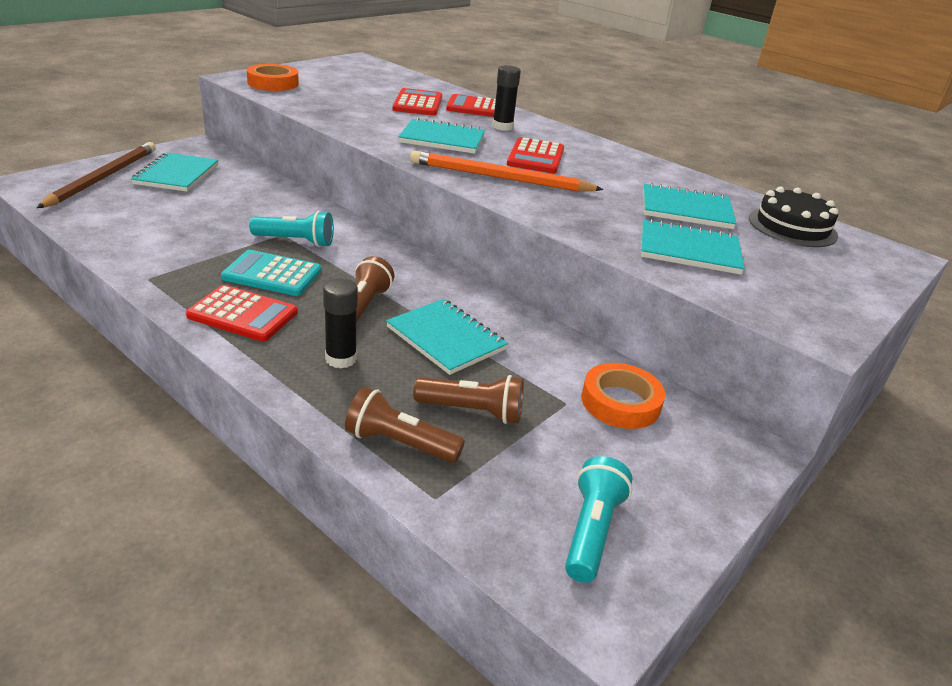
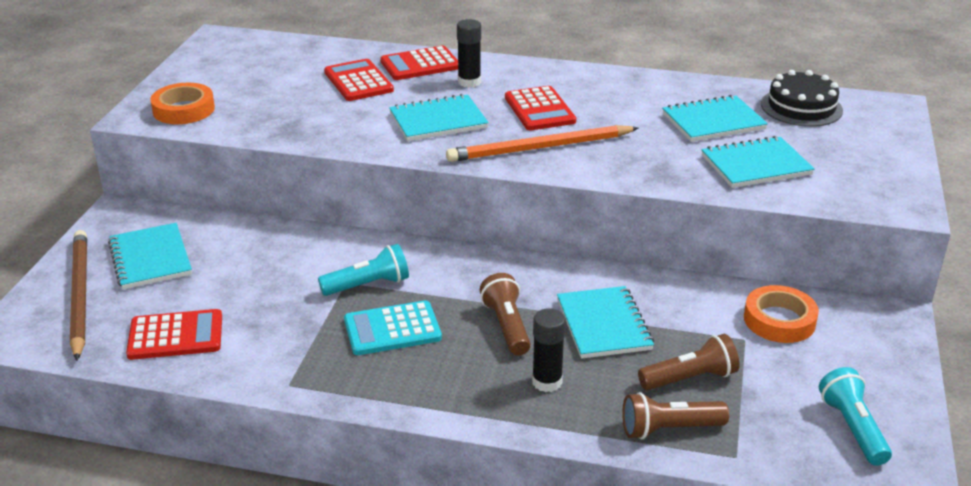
camera: 25 degrees left, 0 degrees up
(243, 314) = (419, 380): red calculator -> red calculator (175, 336)
(446, 338) = (603, 325): turquoise notebook -> turquoise notebook turned 60 degrees clockwise

